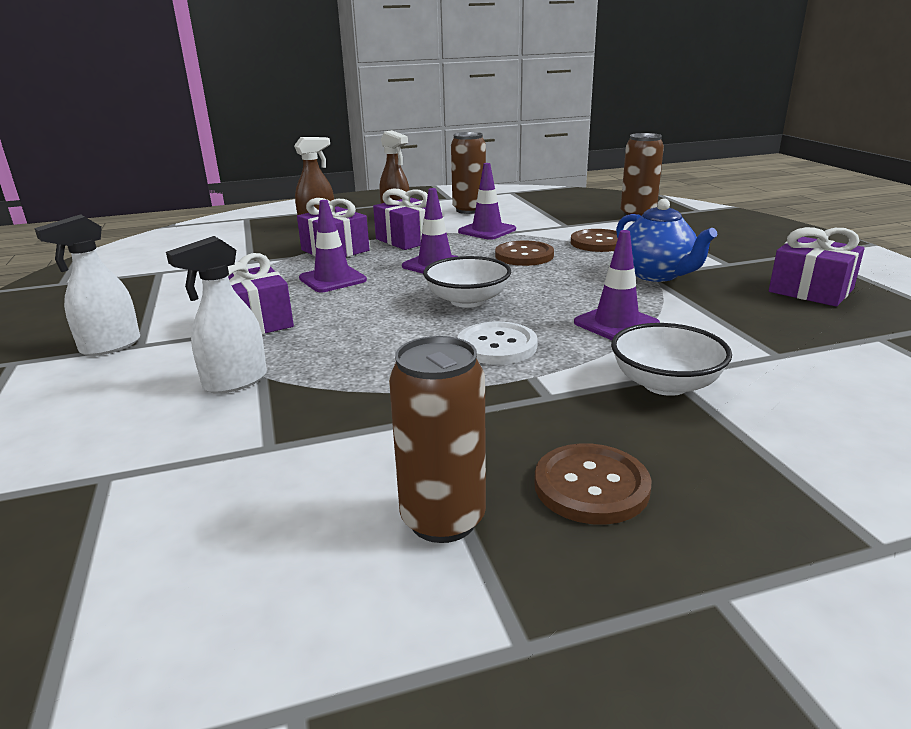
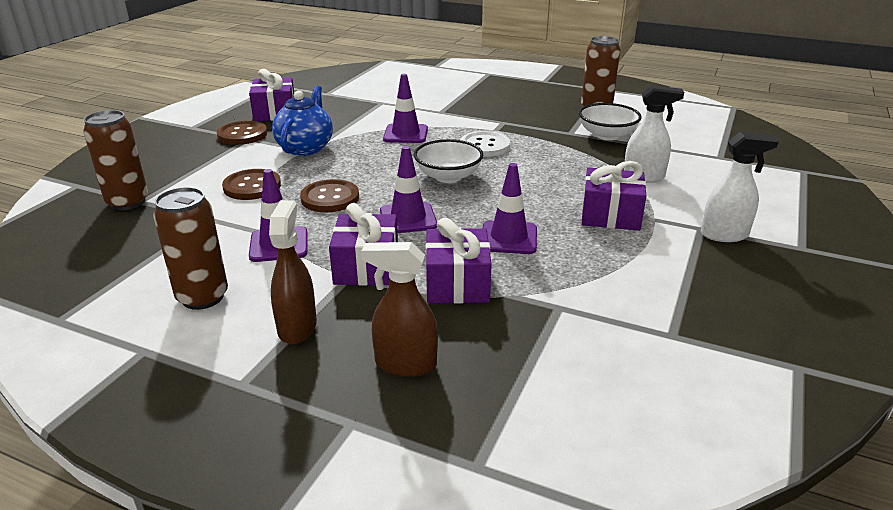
camera: 140 degrees left, 5 degrees up
(591, 486) = (538, 100): brown button -> brown button (242, 134)
(665, 384) = (450, 110): white bowl -> white bowl (607, 135)

